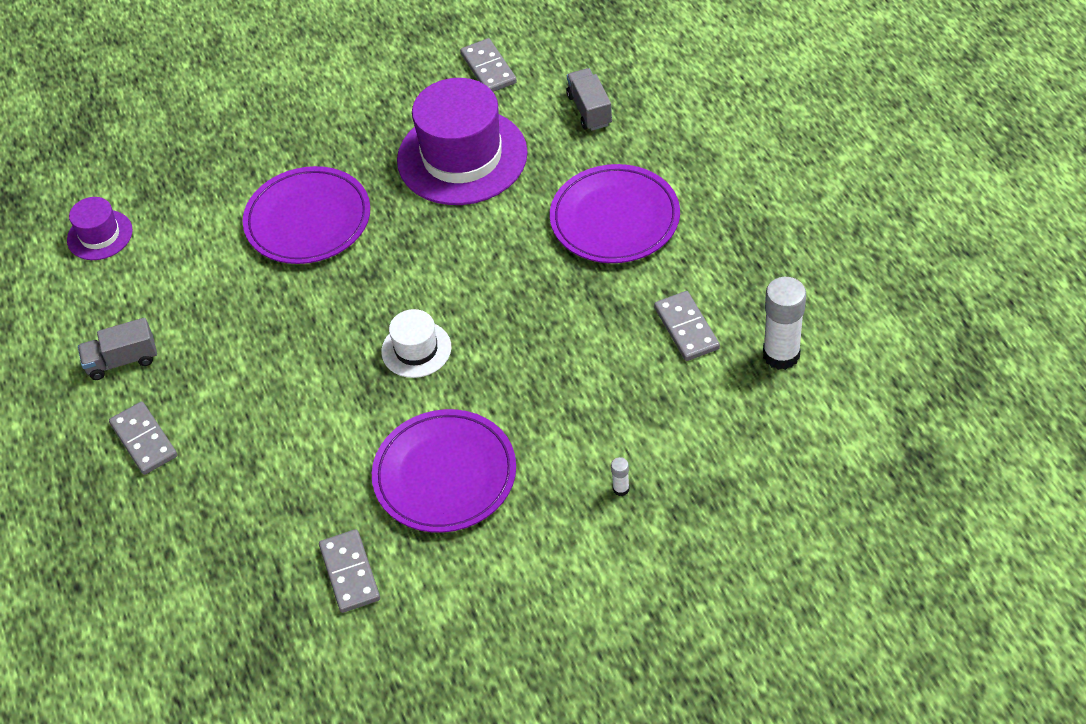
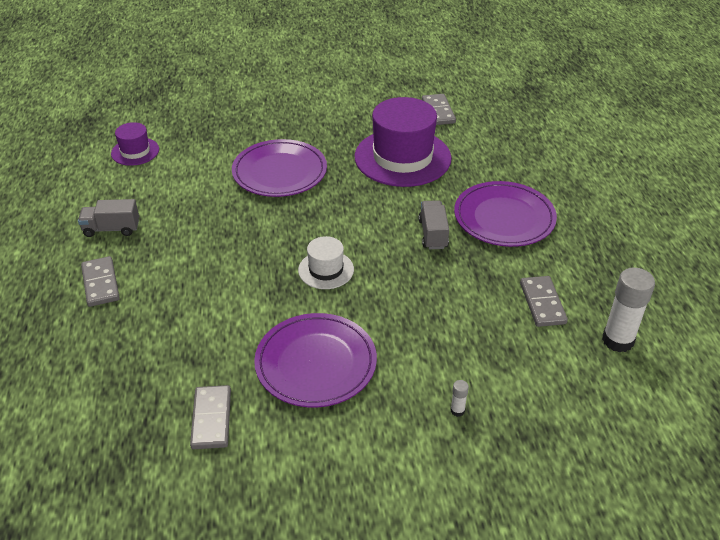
camera: 10 degrees right, 10 degrees down
(589, 110) = (503, 148): grey truck -> grey truck (433, 234)

